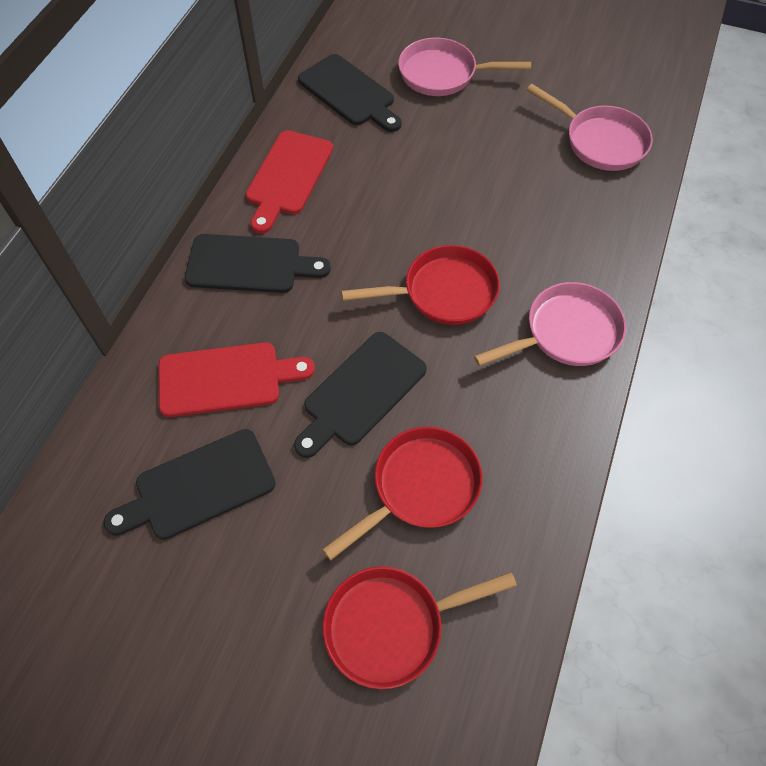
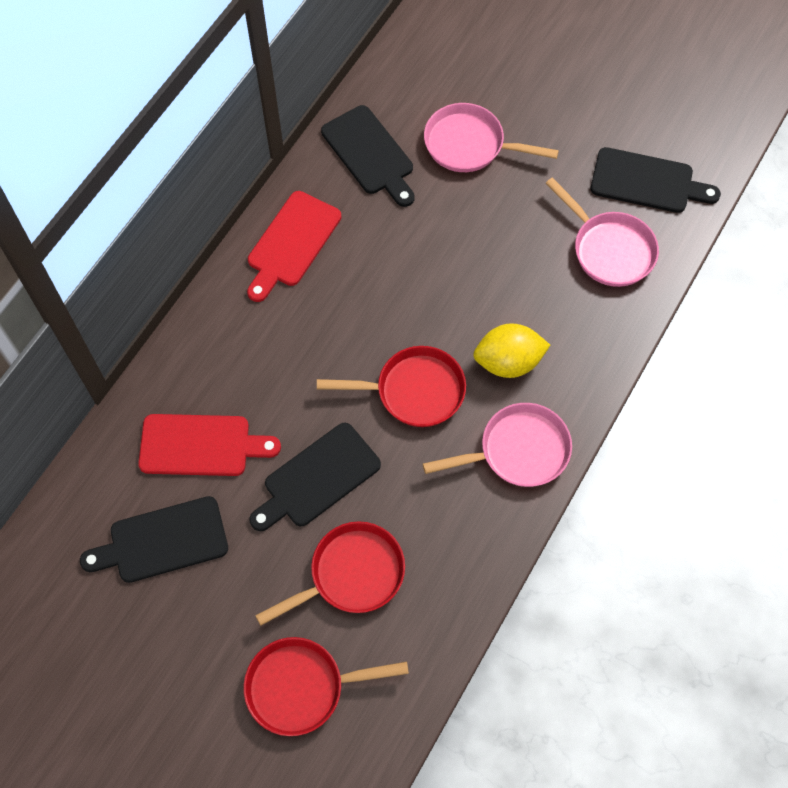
camera: 10 degrees right, 5 degrees up
(250, 264) = (240, 333): black cutting board -> black cutting board (647, 182)
(532, 251) = (508, 362): none -> yellow lemon

